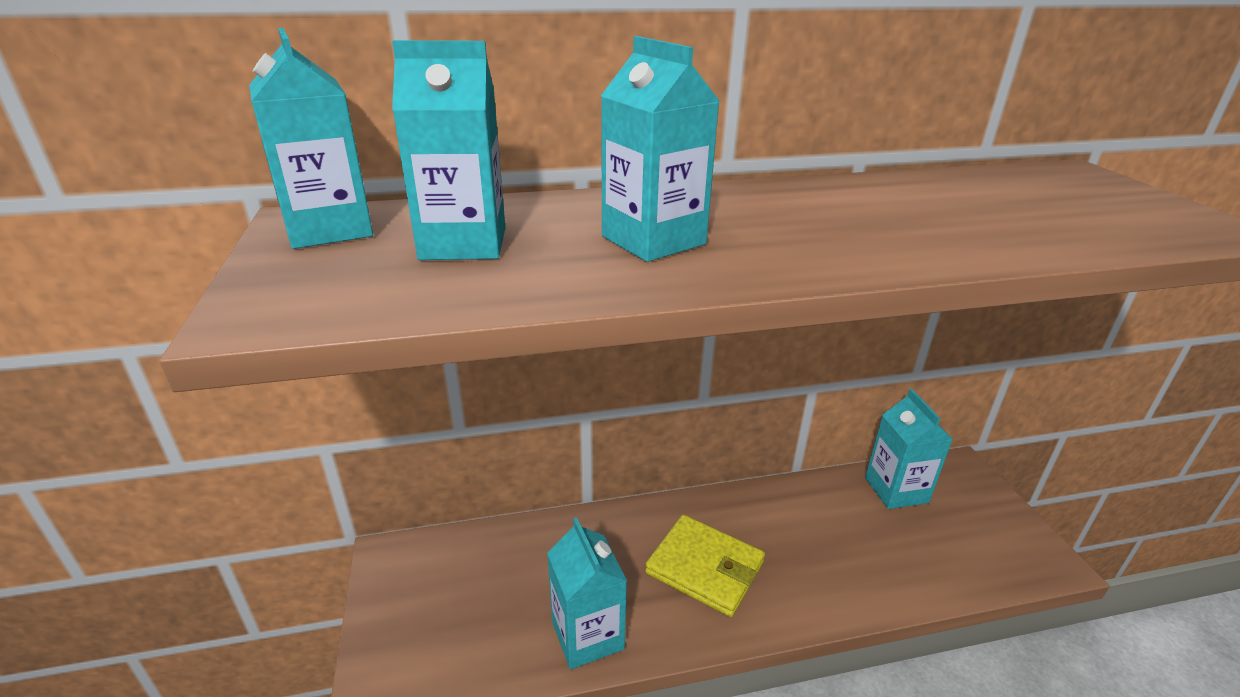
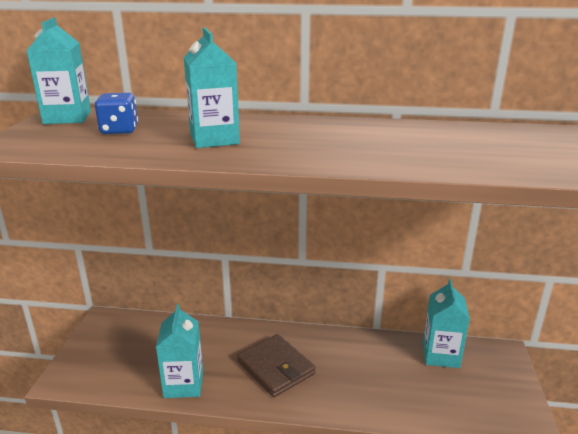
camera: 20 degrees right, 5 degrees down
(463, 244) = (119, 130): turquoise carton -> blue dice
(704, 568) = (276, 368): yellow wallet -> brown wallet

